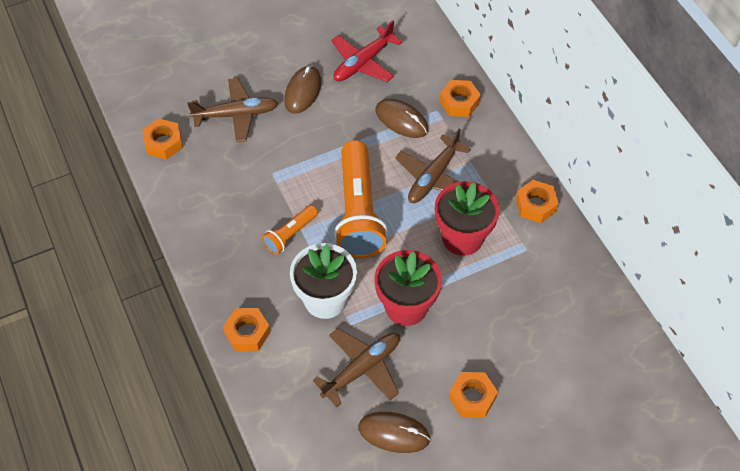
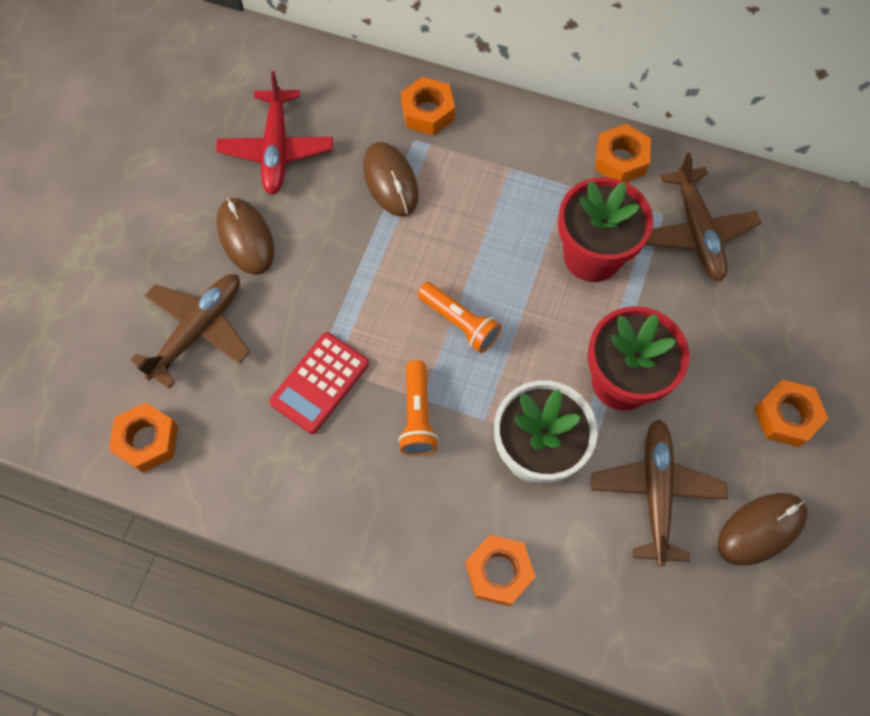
camera: 45 degrees left, 10 degrees up
(263, 182) = (320, 383): none -> red calculator
(358, 211) = (459, 322): orange flashlight -> orange flashlight, size x0.49
(401, 120) = (390, 181): brown mouse -> brown mouse turned 75 degrees clockwise
(433, 177) = (492, 216): brown plane -> brown plane (697, 232)

